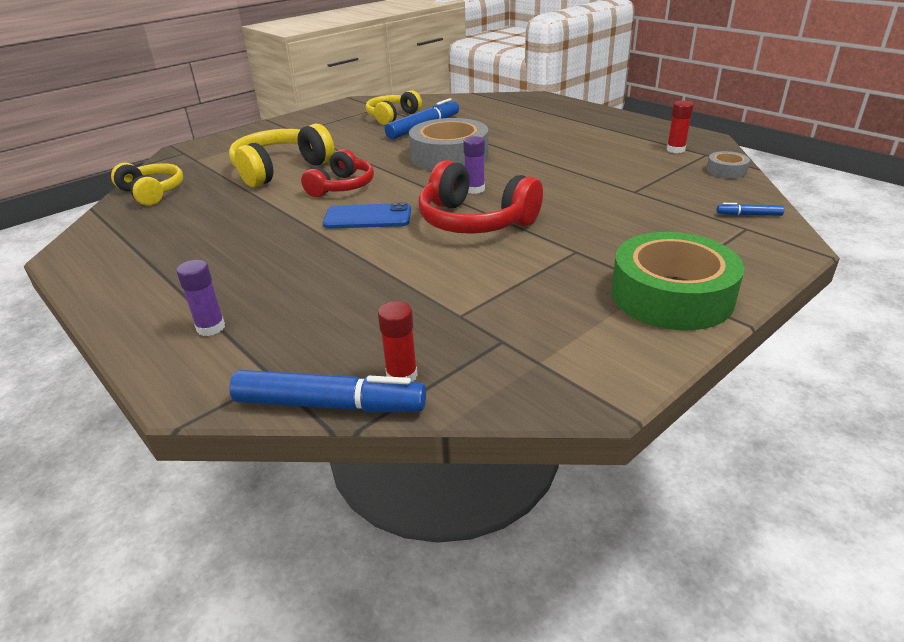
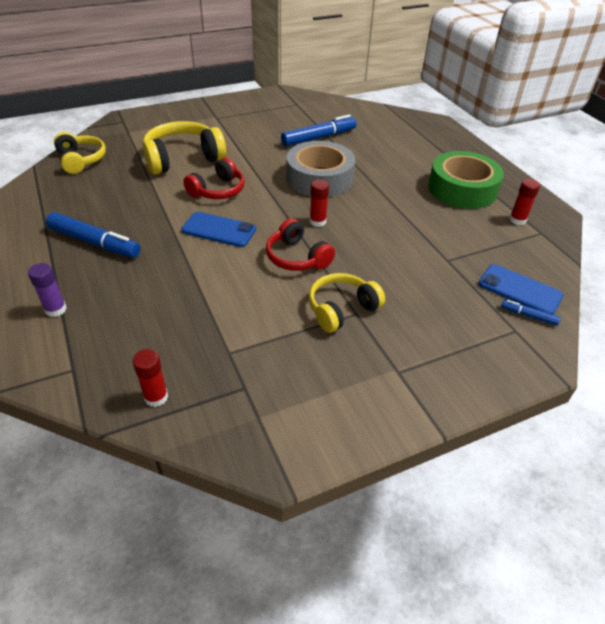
camera: 15 degrees right, 10 degrees up
(330, 404) = (95, 406): blue marker -> blue marker (94, 242)
(392, 117) = (301, 118): yellow headphones -> yellow headphones (341, 309)
(475, 189) = (317, 221): purple glue stick -> red glue stick
(475, 221) = (297, 257): red headphones -> red headphones, size x0.66
(671, 295) = (401, 384): green tape -> green tape (462, 189)
(723, 198) = (519, 290): none -> blue phone
(726, 170) = (546, 258): grey tape -> none

